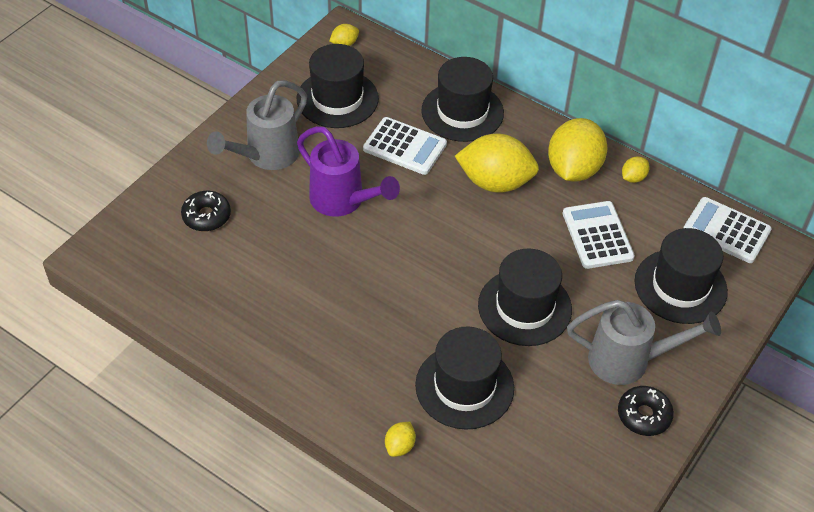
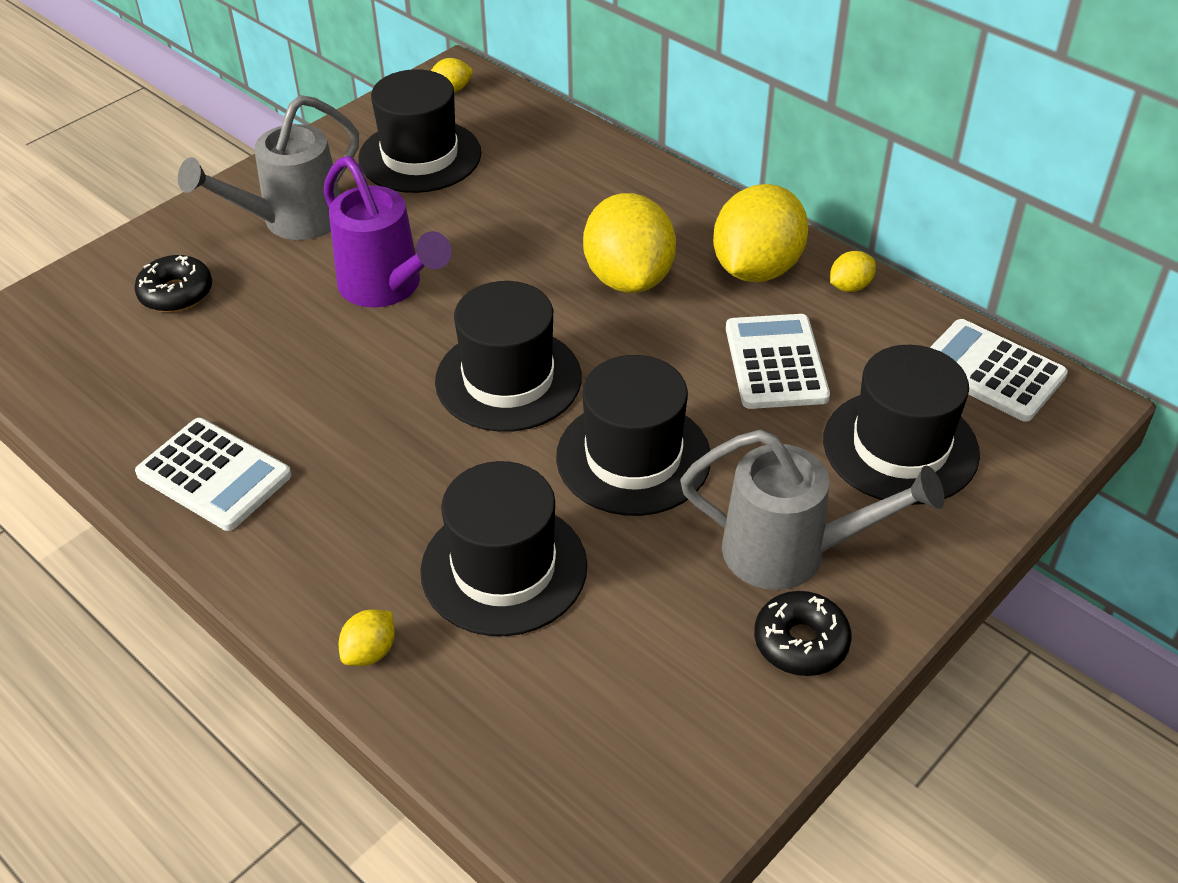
camera: 10 degrees right, 5 degrees down
(405, 147) = (502, 222): white calculator -> white calculator (214, 475)
(462, 112) = (602, 183): black hat -> black hat (508, 379)
(495, 182) = (628, 278): yellow lemon -> yellow lemon turned 60 degrees clockwise

